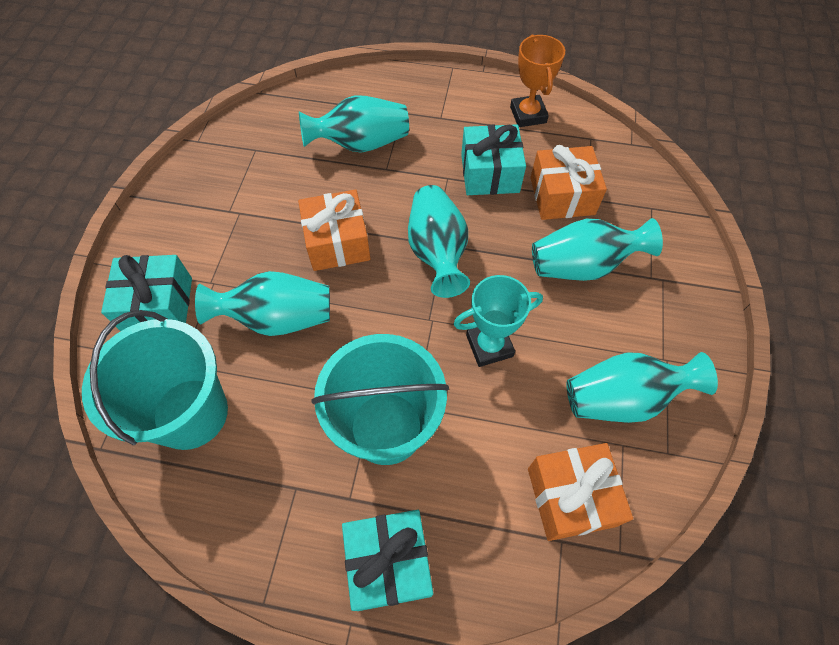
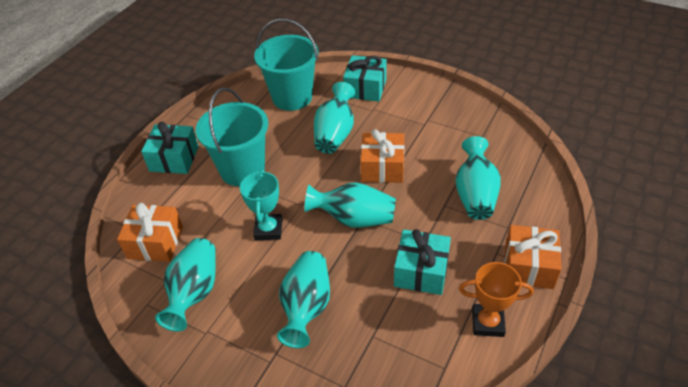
camera: 110 degrees right, 15 degrees down
(562, 196) = (380, 317): orange gift -> orange gift (528, 266)

